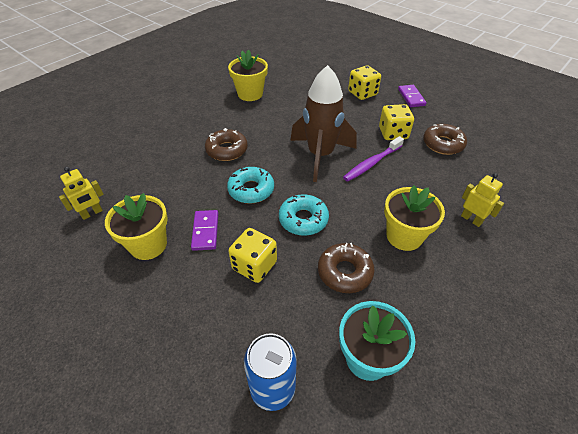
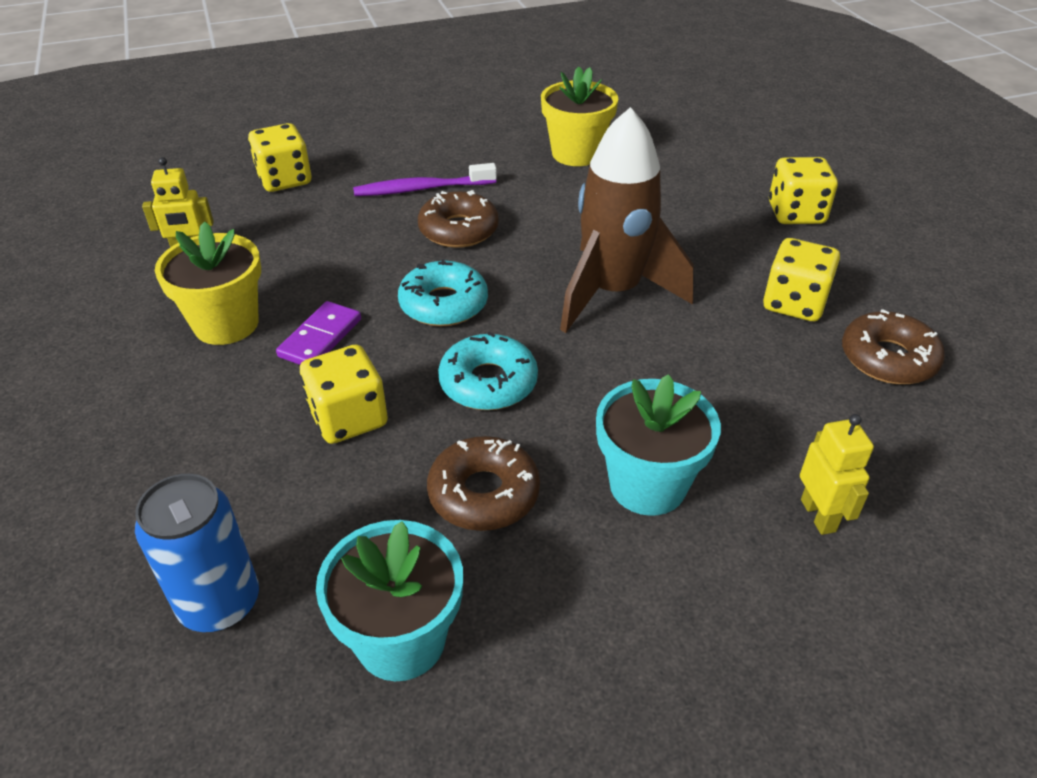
camera: 30 degrees right, 5 degrees down
(112, 154) = (284, 180): none -> yellow dice
(372, 163) = (700, 340): purple toothbrush -> purple toothbrush (422, 189)
(404, 236) = (647, 485): yellow flower pot -> turquoise flower pot
(411, 97) = (897, 251): purple domino -> none

